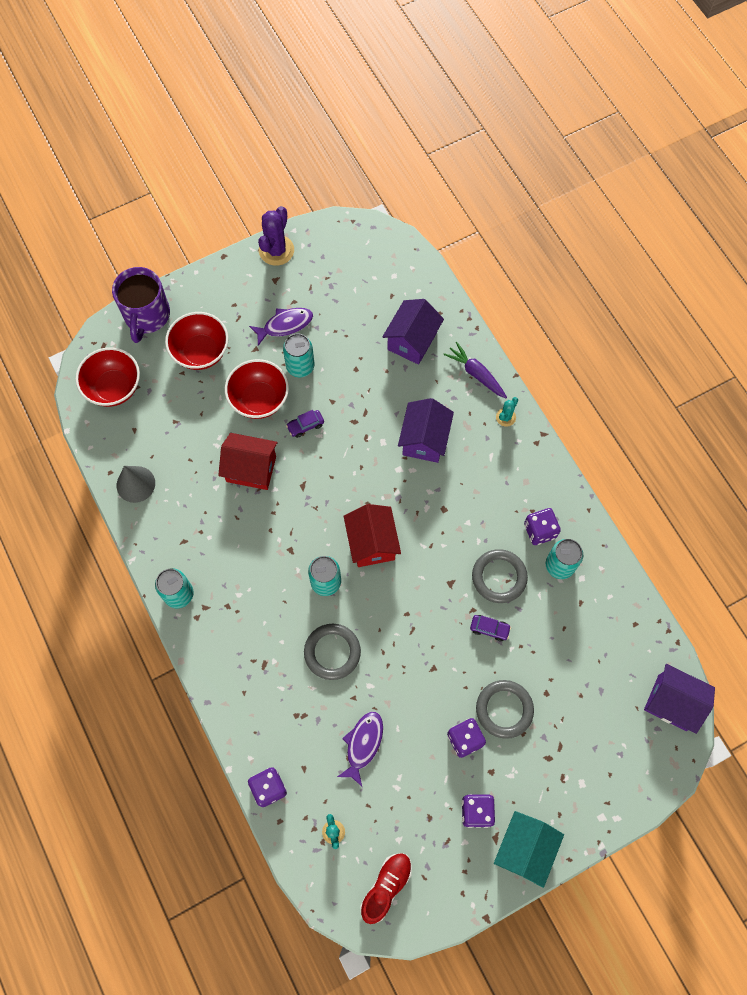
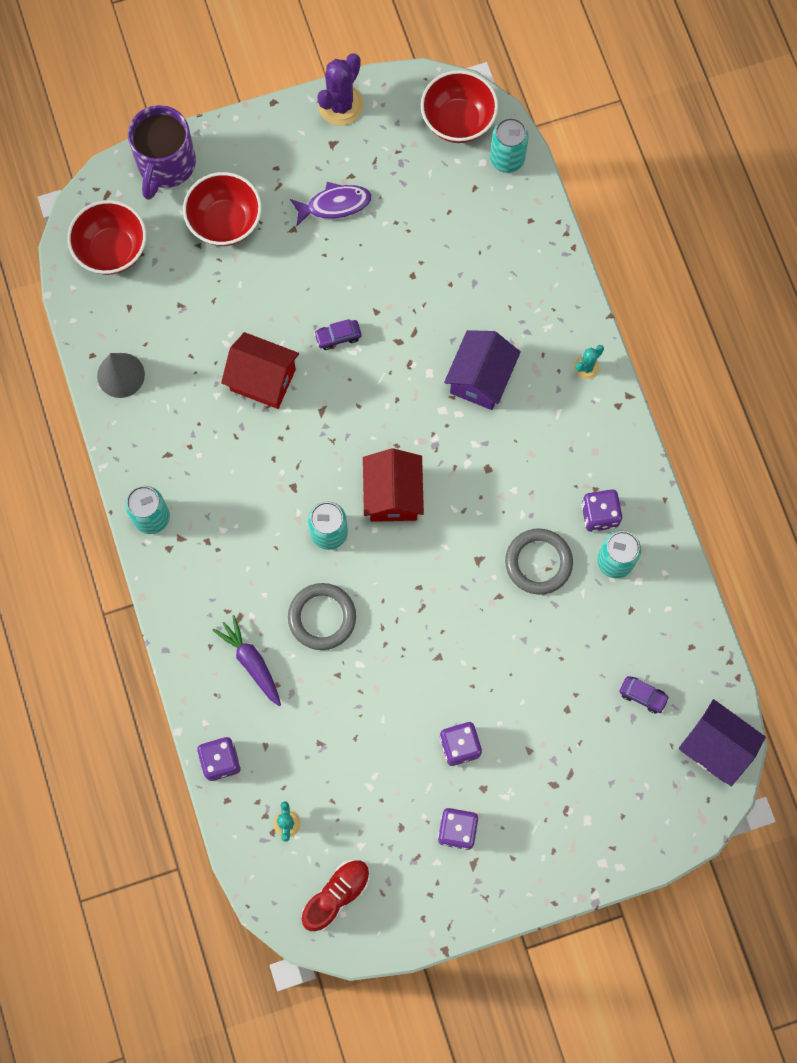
camera: 10 degrees right, 5 degrees up
(259, 399) = (287, 294): red bowl -> red bowl (458, 121)
(300, 366) = (344, 261): turquoise can -> turquoise can (507, 159)
(363, 744) = (339, 730): purple fish -> none
(412, 341) = (489, 251): purple house -> none
(476, 374) = (561, 306): purple carrot -> purple carrot (251, 662)
(489, 629) = (514, 622): purple car -> purple car (643, 695)
(504, 709) = (513, 719): grey ring -> none
(524, 849) = (504, 882): turquoise house -> none

